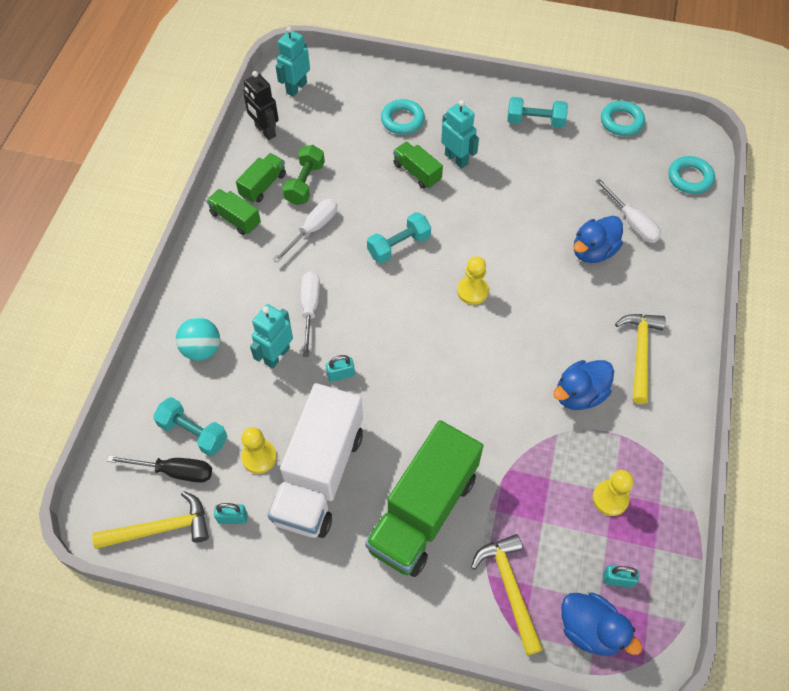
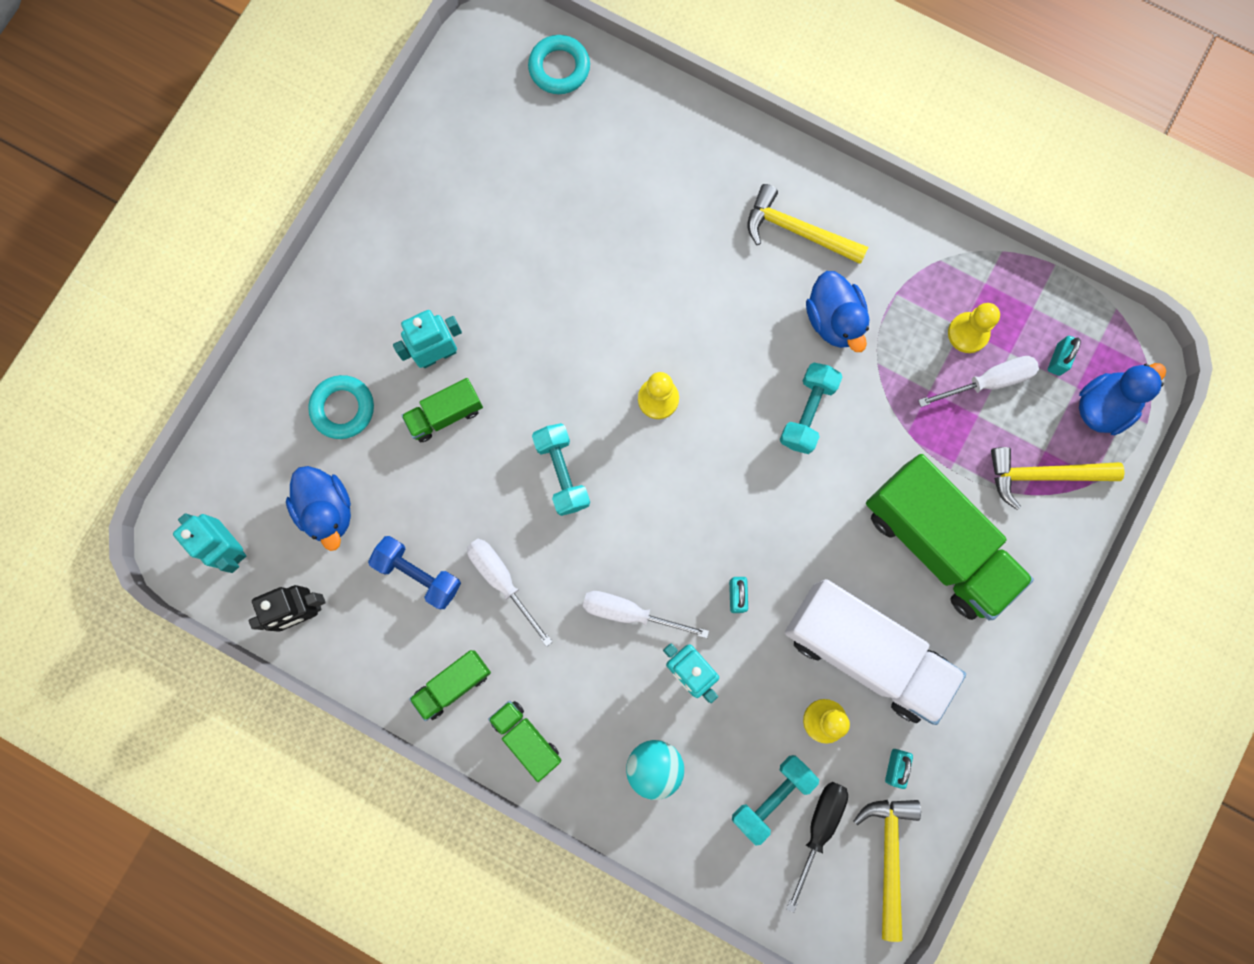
camera: 75 degrees left, 20 degrees up
(263, 185) = (404, 634): green truck -> green truck (526, 738)
(305, 183) = (418, 574): green dumbbell -> blue dumbbell
(535, 121) = (403, 228): turquoise dumbbell -> turquoise dumbbell (807, 412)
(593, 251) = (639, 230): blue duck -> blue duck (327, 510)
(621, 121) = (438, 115): turquoise ring -> none
(632, 222) = (608, 167): white screwdriver -> white screwdriver (988, 382)

